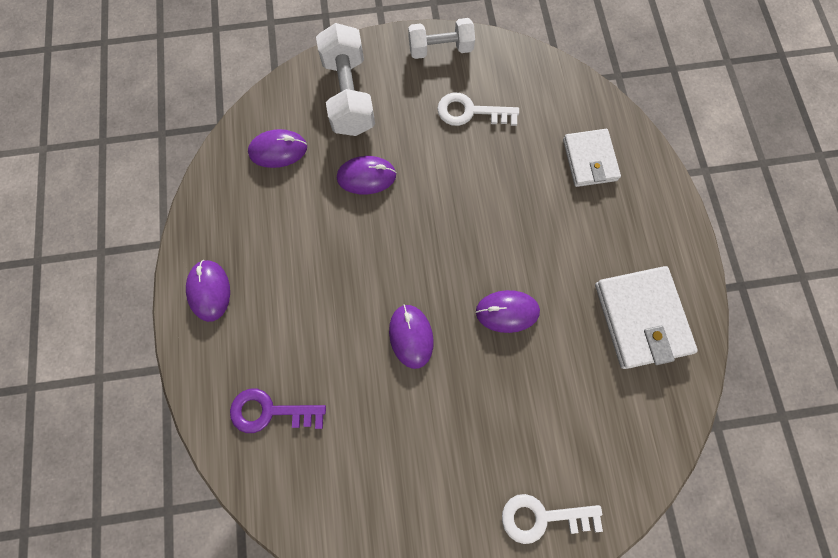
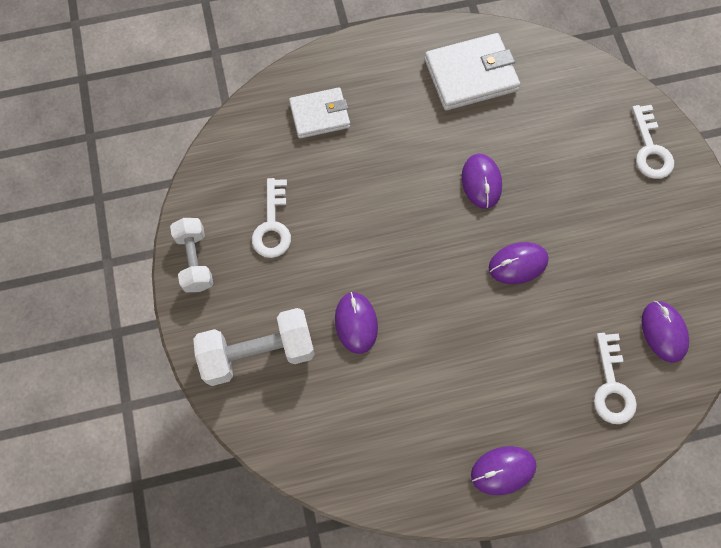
camera: 95 degrees left, 5 degrees down
(270, 411) = (611, 386): purple key -> white key
(278, 150) = (332, 423): purple mouse -> purple mouse (663, 332)

